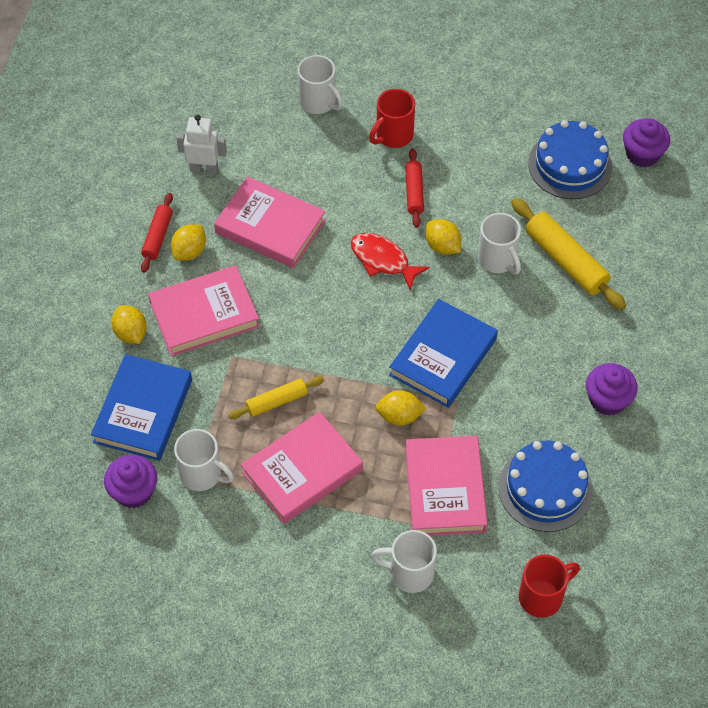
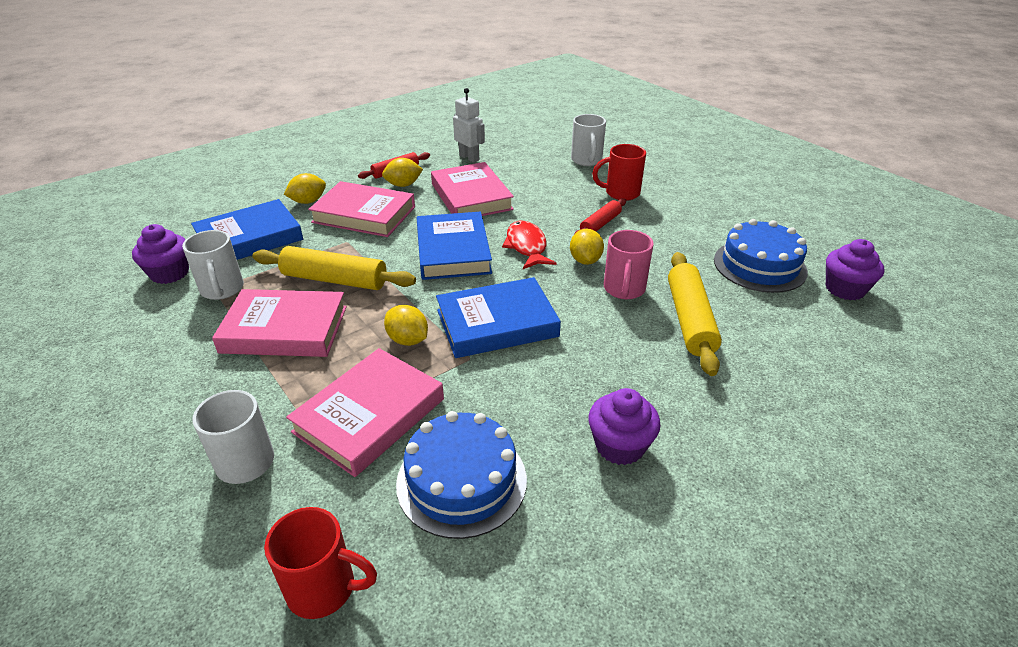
camera: 40 degrees right, 20 degrees down
(131, 333) = (308, 201): yellow lemon -> yellow lemon turned 45 degrees clockwise
(276, 401) = (335, 280): yellow rolling pin -> yellow rolling pin, size x1.68
(331, 306) = (453, 251): none -> blue book
(498, 259) = (624, 289): white mug -> pink mug

